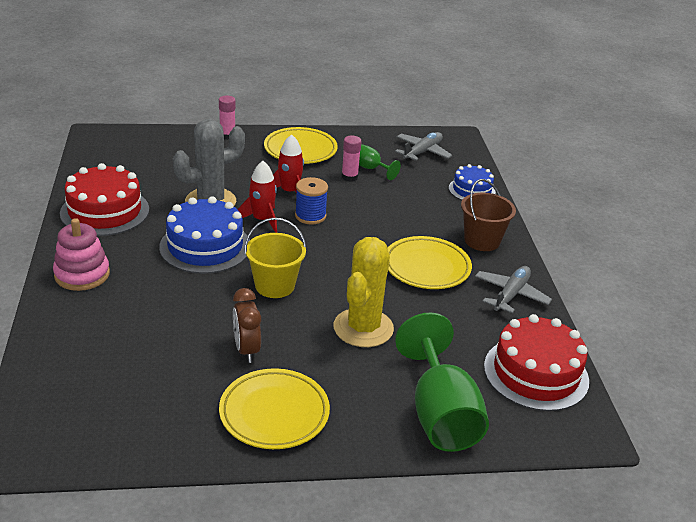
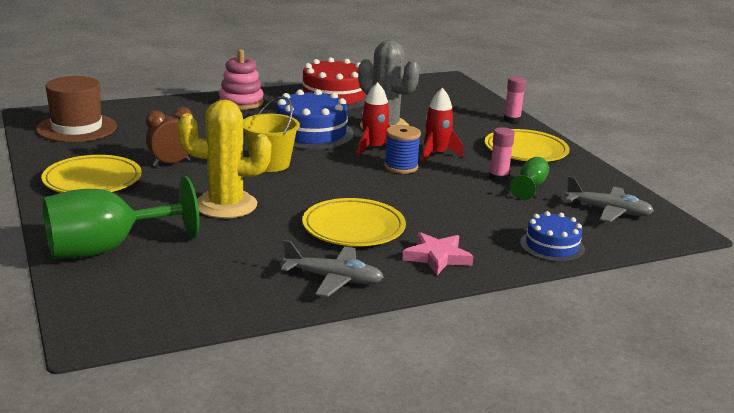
camera: 75 degrees right, 10 degrees down
(95, 416) = (77, 128): none -> brown hat
(482, 241) = (437, 257): brown bucket -> pink star
(536, 373) = (189, 299): red cake -> none

